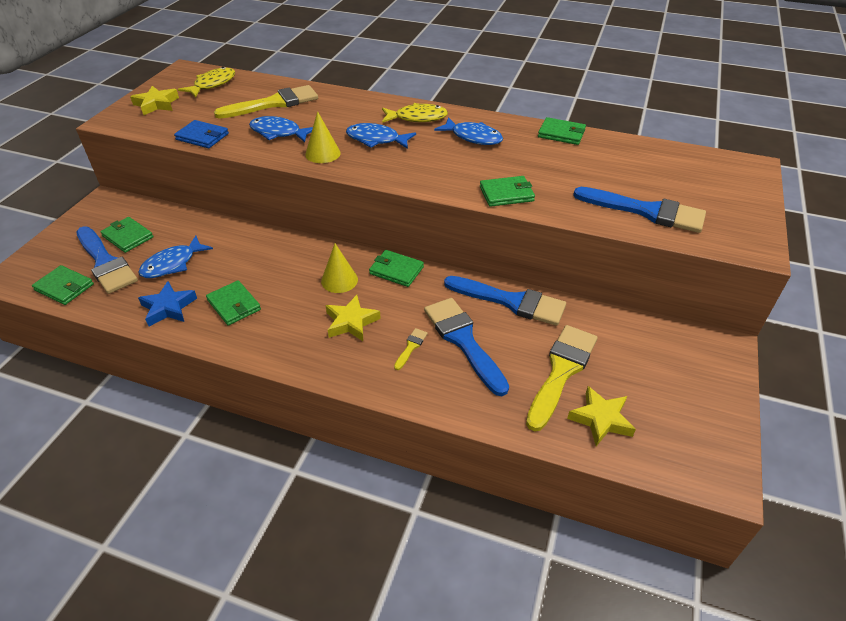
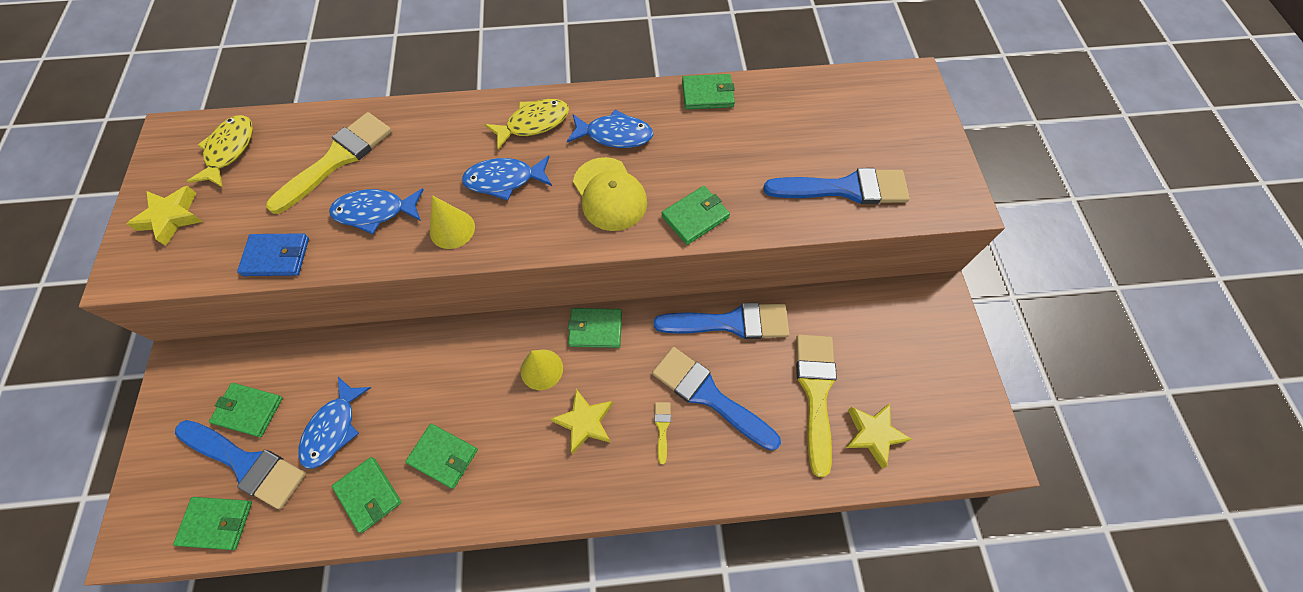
camera: 25 degrees left, 20 degrees up
(168, 308) = (368, 495): blue star -> green wallet
(447, 165) = (609, 194): none -> yellow cap

